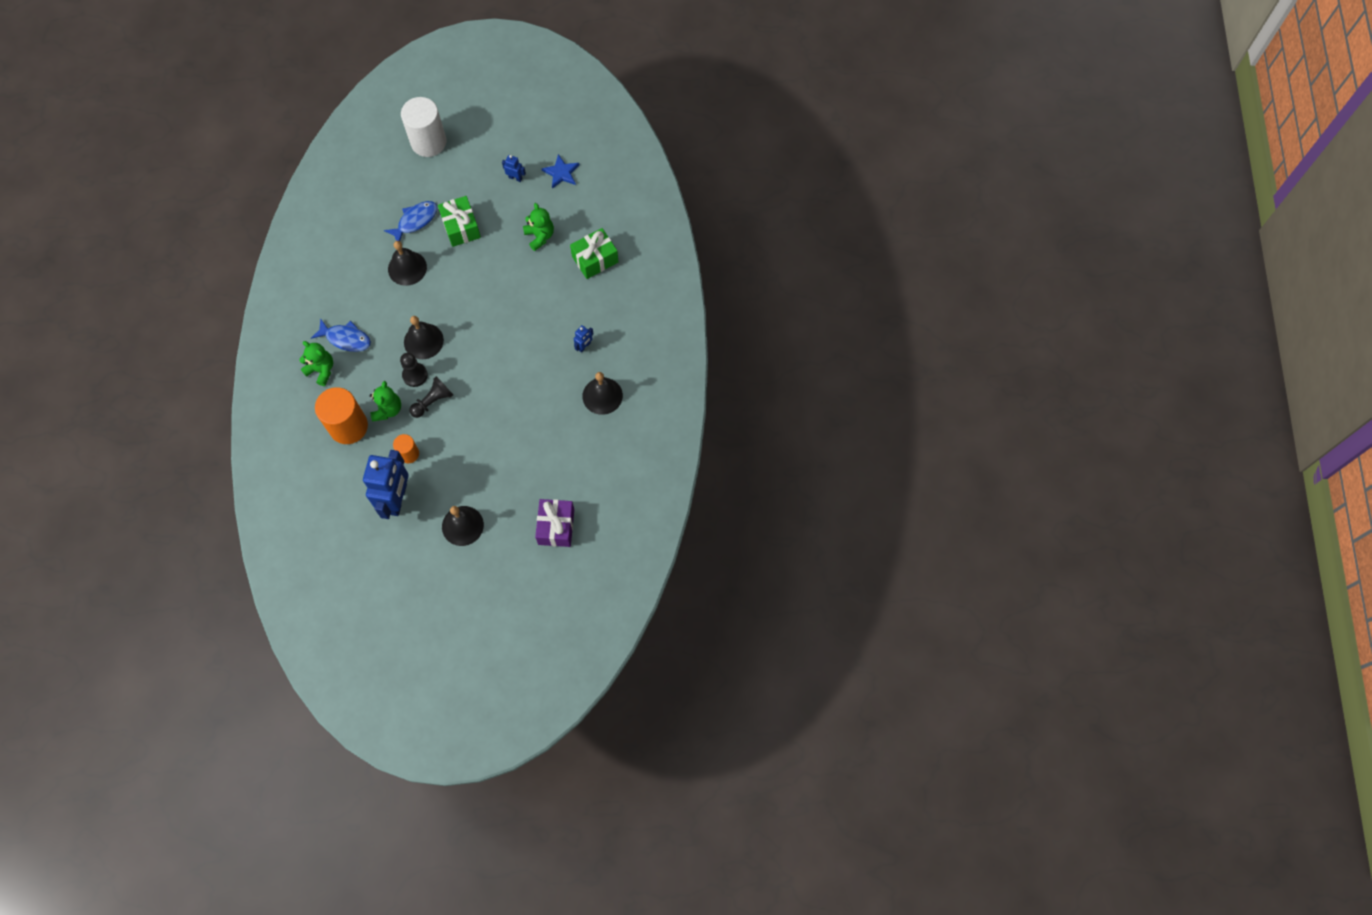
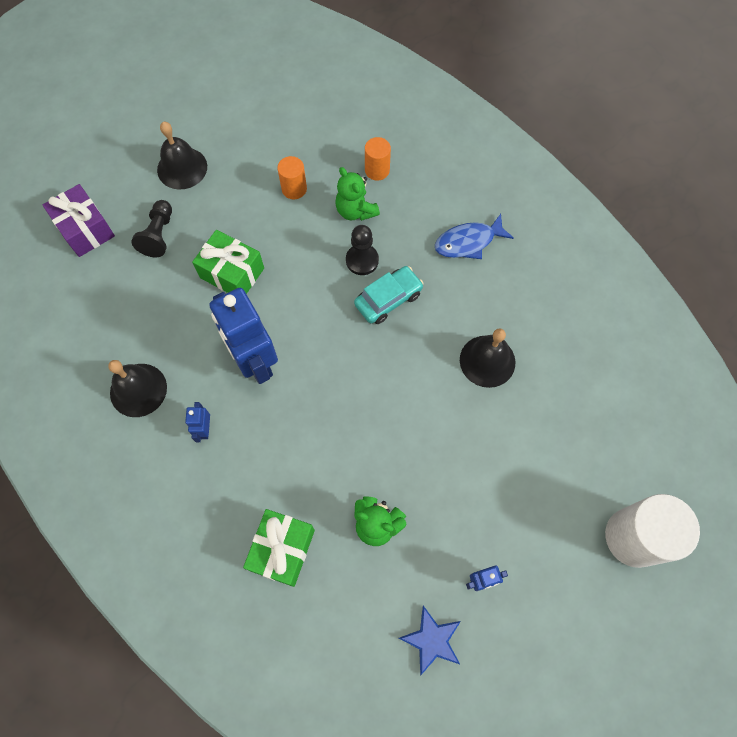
camera: 140 degrees right, 0 degrees up
(321, 370) = (458, 197): green teddy bear -> none
(348, 426) = (377, 170): orange cylinder -> orange cylinder, size x0.52
(397, 499) = (266, 146): blue robot -> blue robot (254, 361)
(415, 221) = (537, 421): blue fish -> none
(423, 341) = (388, 299): black bell -> turquoise car
(433, 401) = (318, 250): black pawn -> black pawn (159, 235)
(461, 227) = (479, 457): green gift -> green gift (232, 273)

